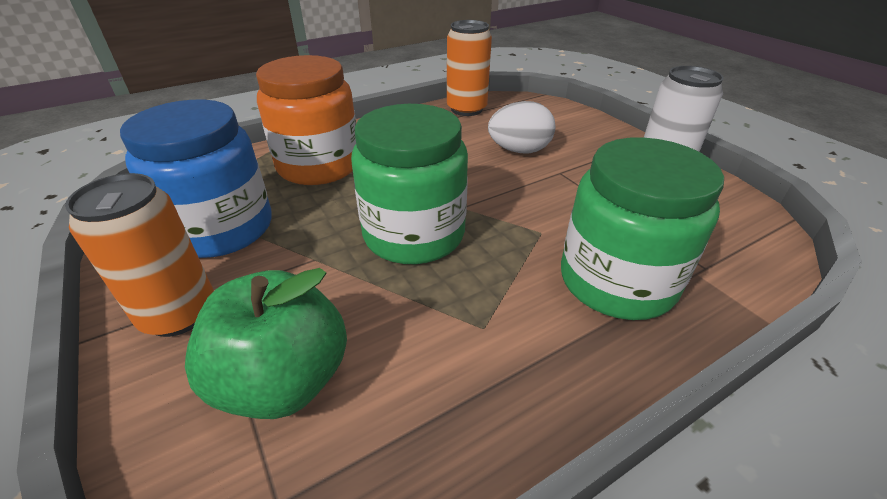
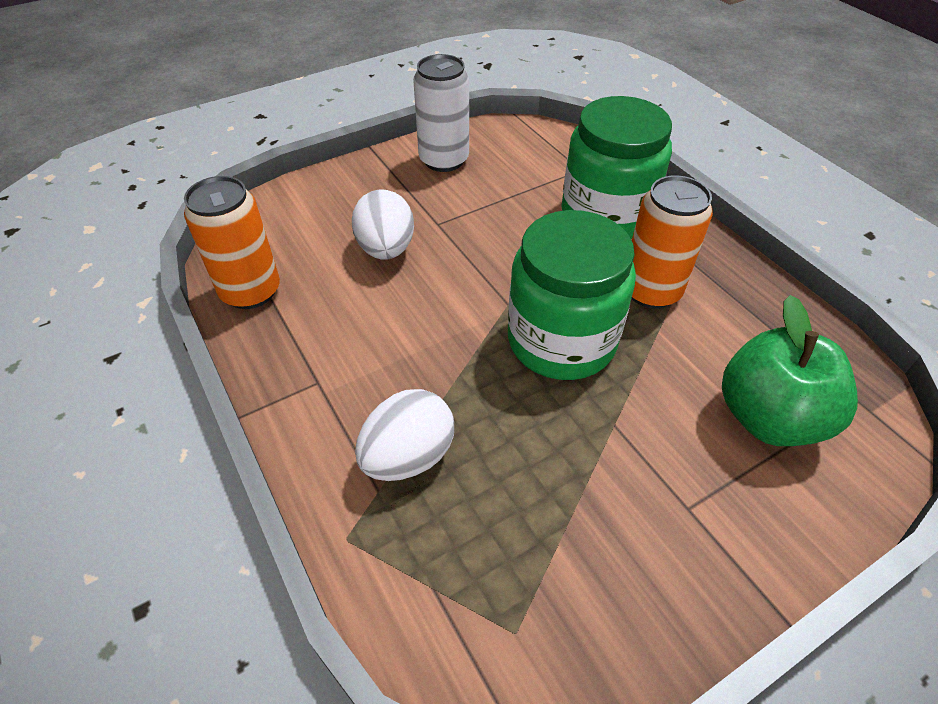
camera: 90 degrees left, 10 degrees up
(179, 313) = (725, 533): orange can -> orange can (651, 291)
(222, 229) = (573, 542): blue jar -> none
(319, 166) = (408, 456): orange jar -> white egg

